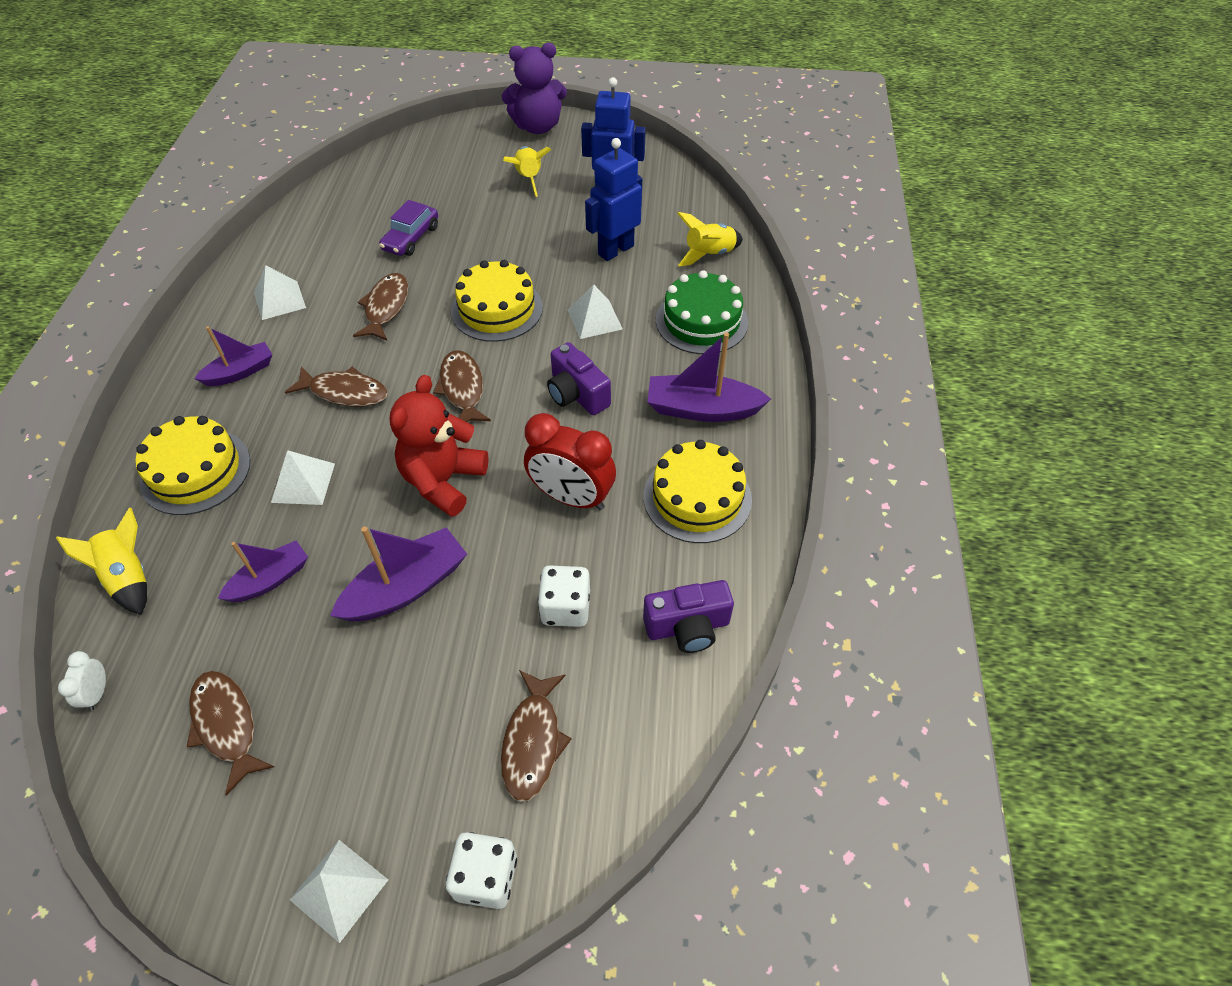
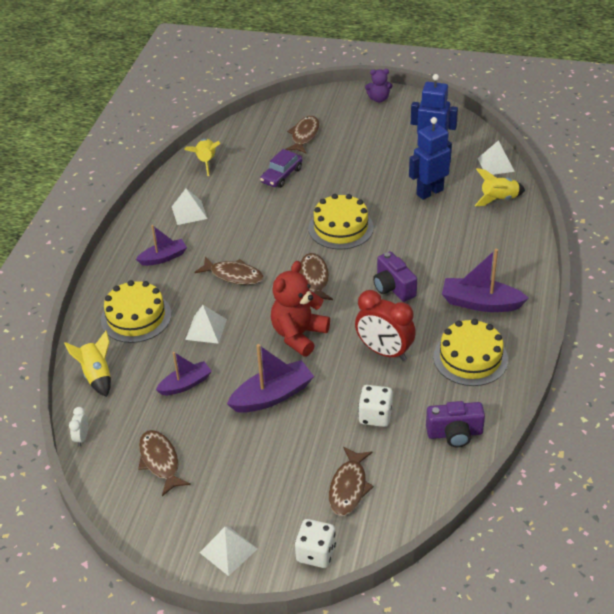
camera: 10 degrees right, 10 degrees down
(386, 307) = (262, 222): brown fish -> brown fish (304, 135)
(528, 179) = (369, 137): yellow rocket -> yellow rocket (206, 162)
(537, 127) = (378, 99): purple teddy bear -> purple teddy bear, size x0.56
(594, 319) = (410, 239): white pyramid -> white pyramid (495, 164)
(701, 321) = (487, 245): green cake -> none

